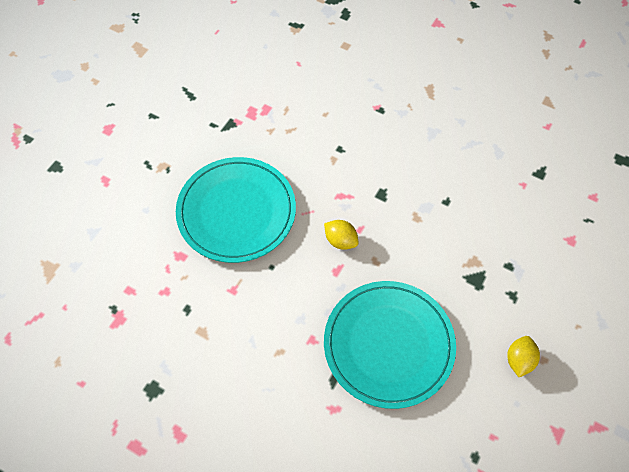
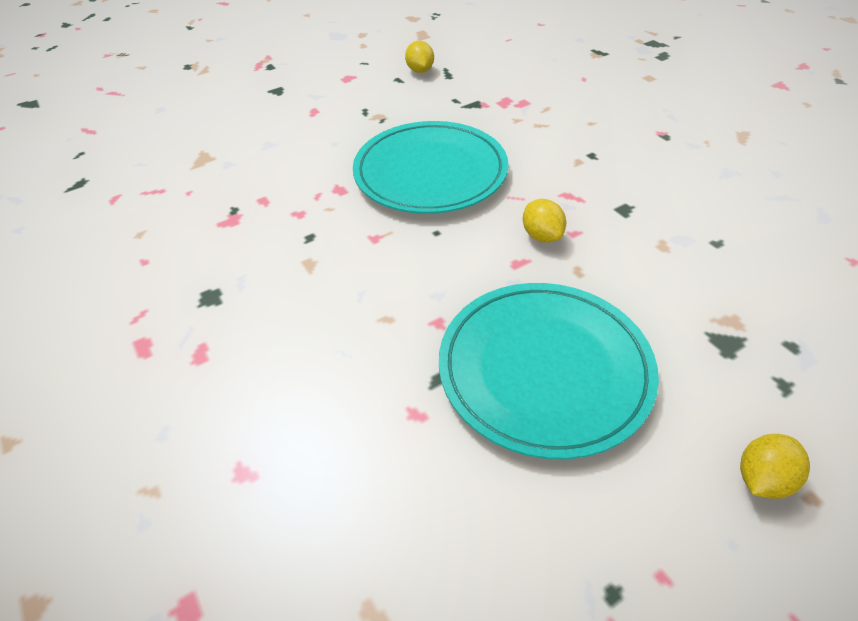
camera: 30 degrees right, 15 degrees down
(164, 98) = (420, 70): none -> yellow lemon

